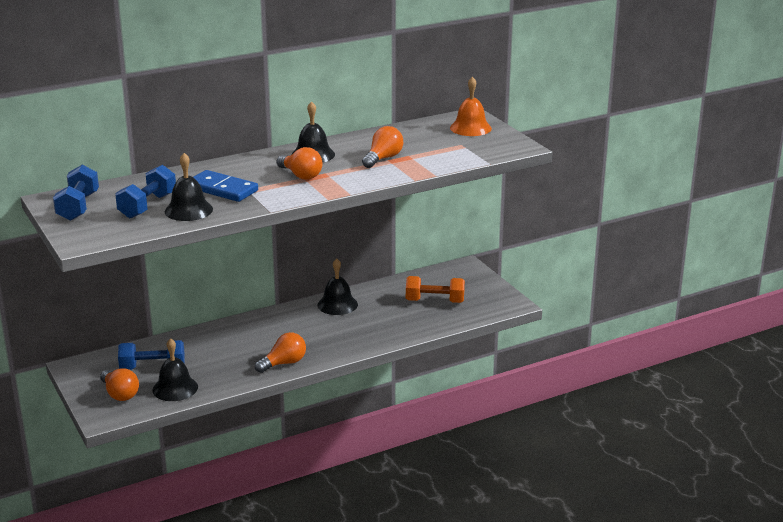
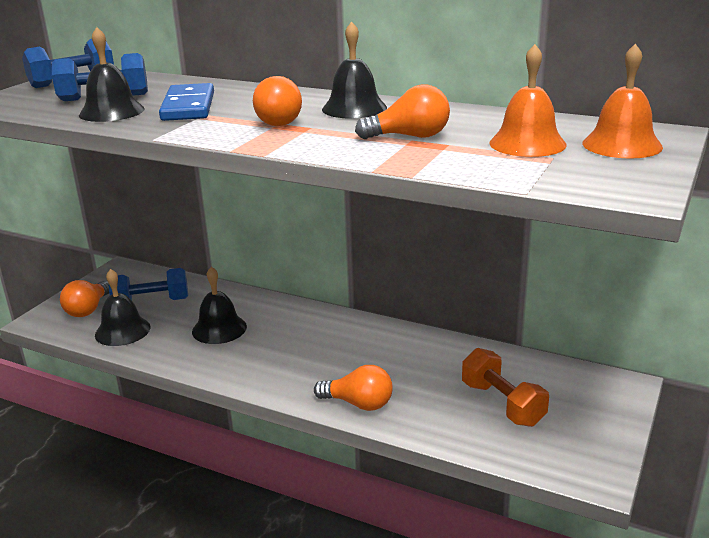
camera: 55 degrees right, 0 degrees up
(152, 367) = (151, 303): blue dumbbell -> blue dumbbell turned 60 degrees counterclockwise
(284, 363) = (231, 368): orange light bulb -> orange light bulb (358, 403)
(337, 304) = (397, 341): black bell -> black bell (219, 329)
(437, 142) = (527, 143): none -> orange bell

